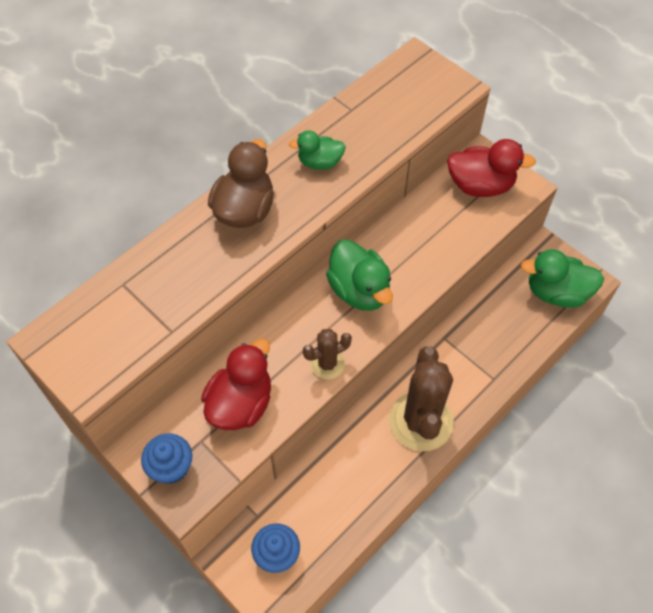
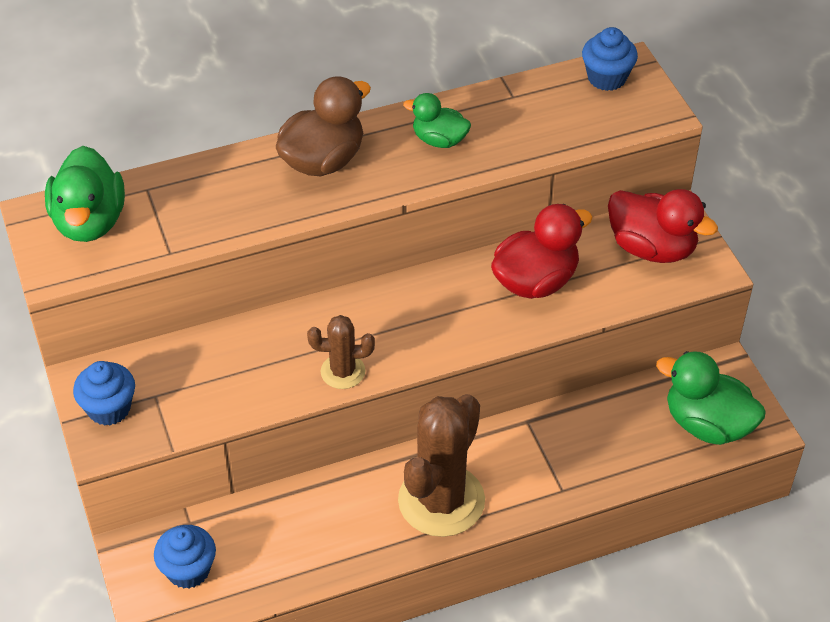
camera: 25 degrees right, 10 degrees down
(241, 403) = (221, 375): red duck -> red duck (535, 281)
(359, 290) = (428, 310): green duck -> green duck (90, 221)
(407, 73) = (606, 78): none -> blue cupcake

